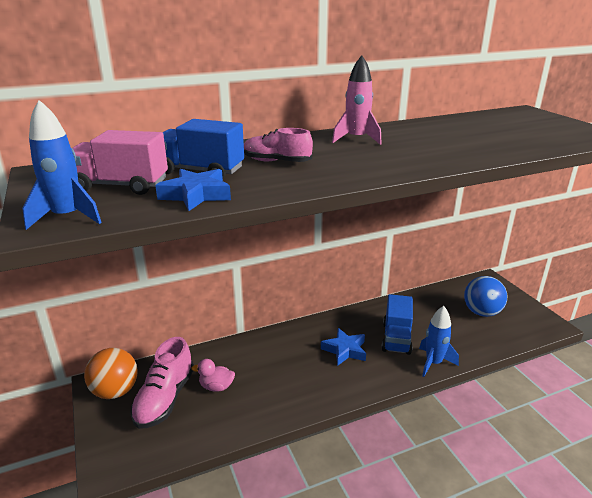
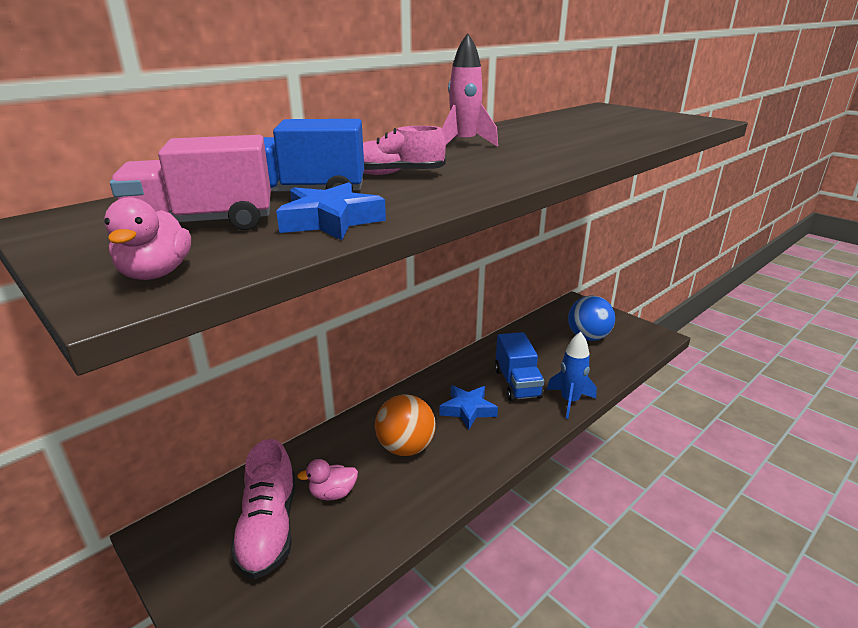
camera: 20 degrees left, 0 degrees up
(67, 217) = (156, 273): blue rocket -> pink duck
(115, 391) = (190, 538): orange ball -> orange ball (405, 447)

